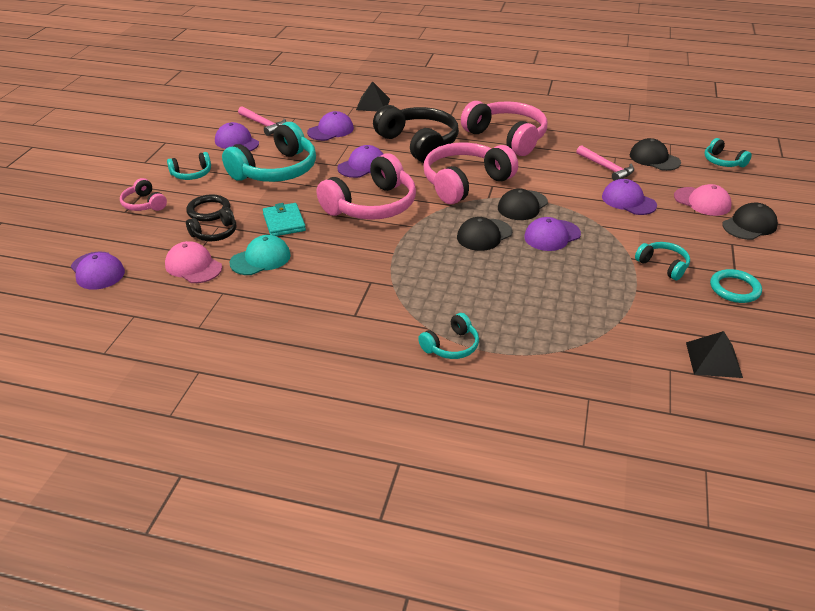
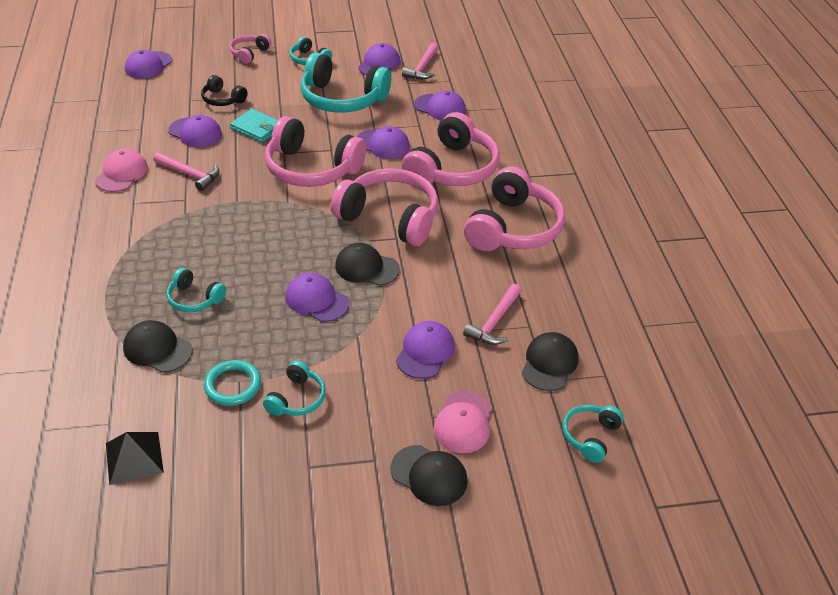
camera: 65 degrees right, 5 degrees up
(193, 266) = (172, 104): pink cap -> pink cap (122, 174)
(209, 210) = (255, 86): black ring -> none
(260, 259) = (195, 132): turquoise cap -> purple cap
(284, 222) = (257, 128): turquoise wallet -> turquoise wallet turned 75 degrees clockwise
(331, 273) = (190, 174): none -> pink hammer
(373, 104) = (518, 118): black pyramid -> none
(418, 144) = (452, 168): black headphones -> pink headphones
(451, 346) = (106, 267): turquoise headphones -> turquoise headphones (194, 299)
(484, 235) = (294, 251): black cap -> black cap (157, 349)
(734, 289) = (274, 468): turquoise ring -> turquoise ring (233, 385)

